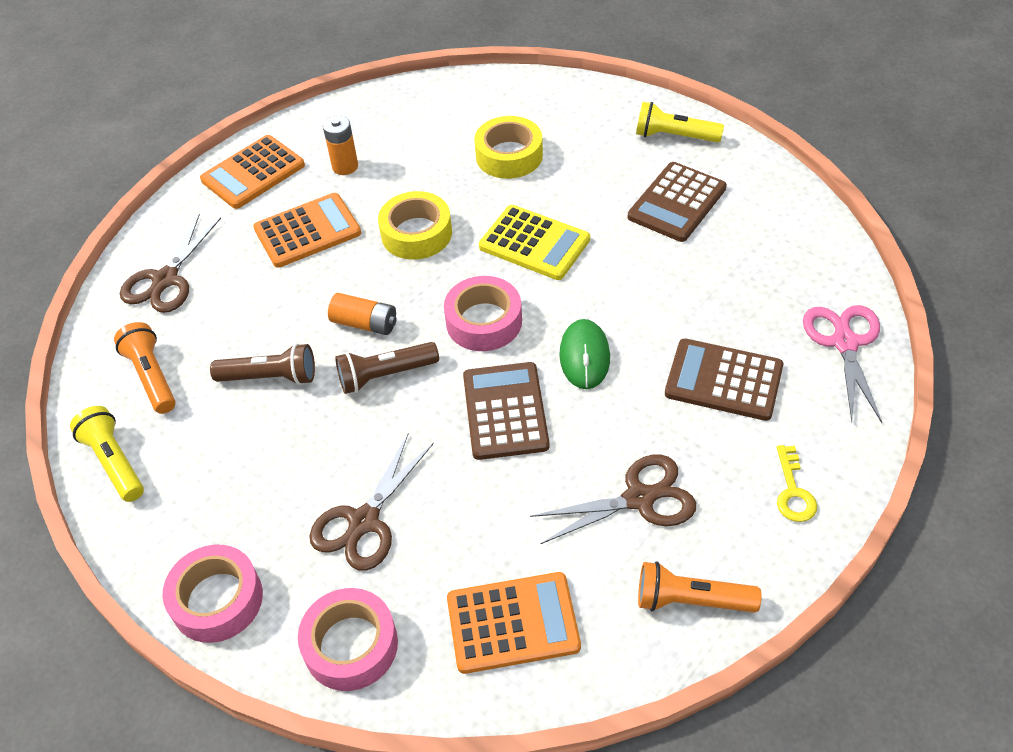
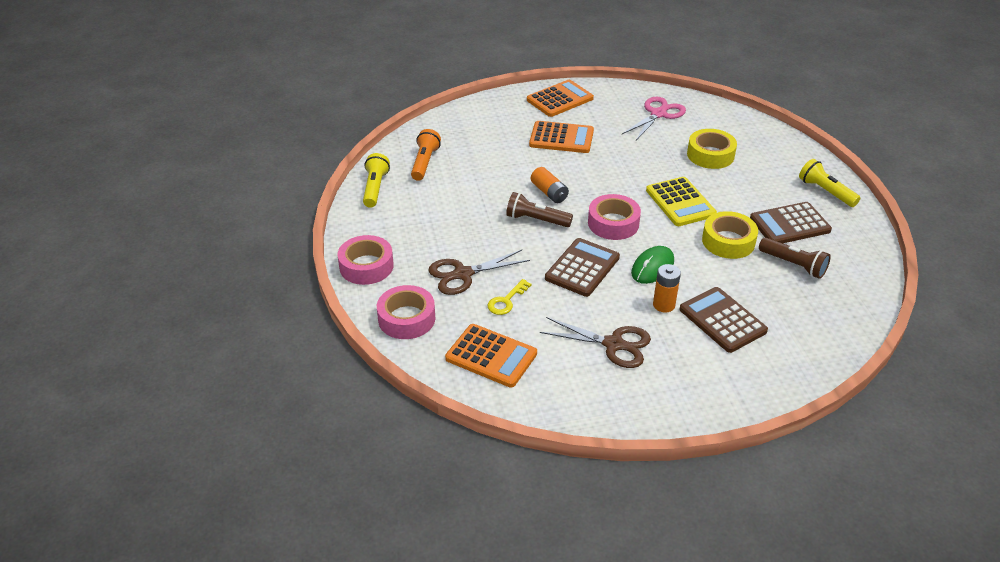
camera: 35 degrees right, 10 degrees down
(165, 280) = (470, 126): brown scissors -> none
(253, 173) = (560, 99): orange calculator -> orange calculator turned 150 degrees clockwise
(270, 377) = (479, 191): brown flashlight -> brown flashlight (793, 265)
(345, 166) = (611, 118): orange battery -> orange battery (664, 305)
(416, 233) = (618, 166): yellow tape -> yellow tape (728, 241)
(691, 600) = (593, 402): orange flashlight -> none
(793, 491) = (706, 391): yellow key -> yellow key (506, 301)
(844, 342) = (821, 343): pink scissors -> pink scissors (658, 114)

